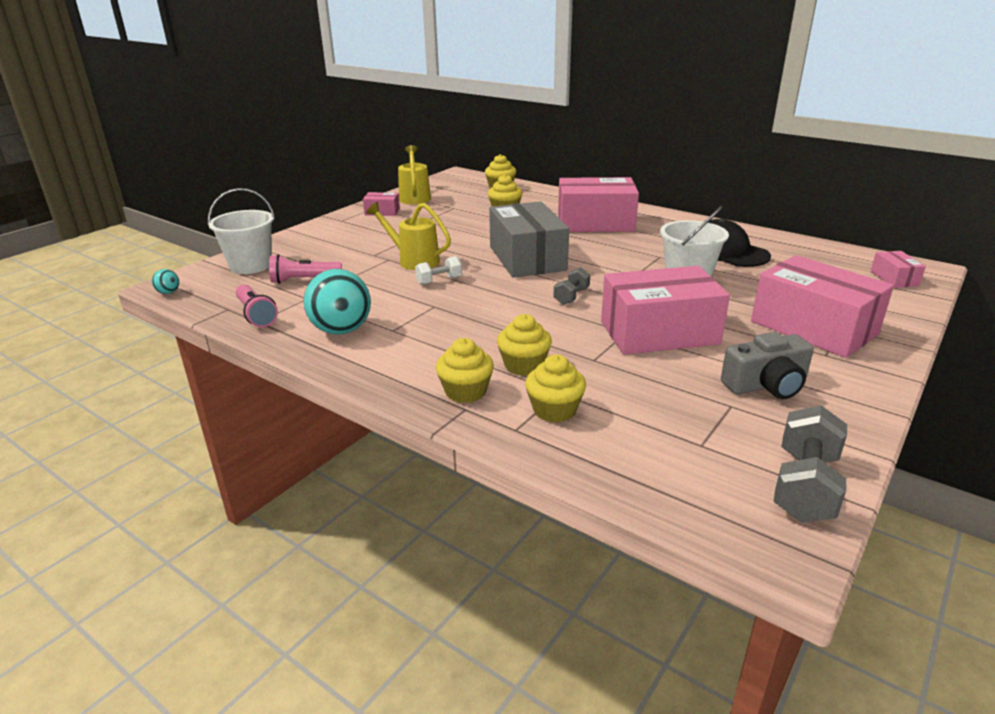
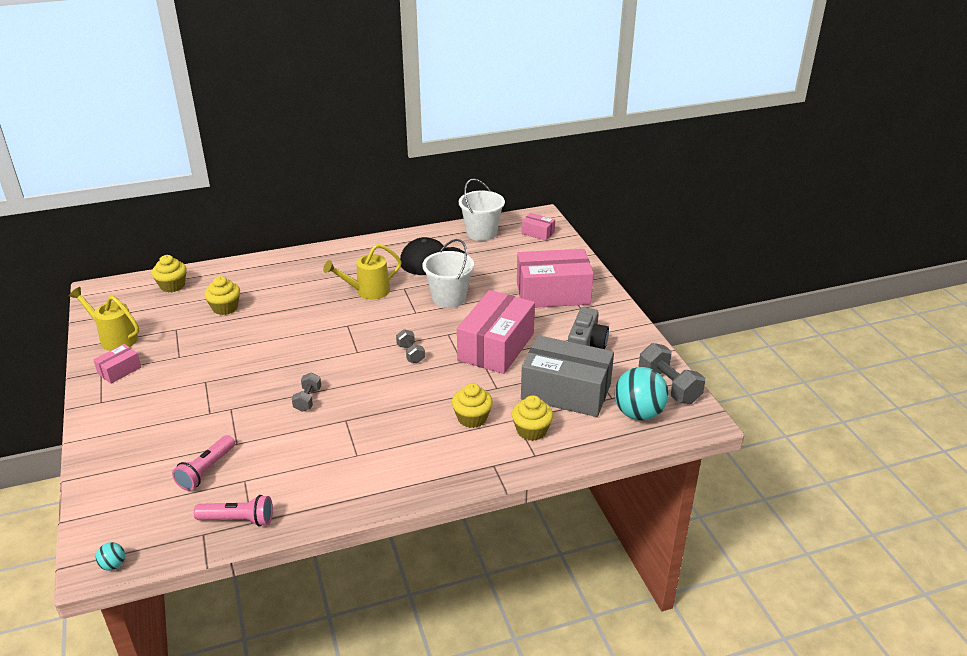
camera: 55 degrees left, 5 degrees up
(251, 266) = (126, 493): white bucket -> white bucket (481, 233)
(341, 330) = (325, 481): turquoise ball -> turquoise ball (638, 413)
(413, 260) = (253, 396): yellow watering can -> yellow watering can (367, 291)
(439, 281) = (307, 400): white dumbbell -> grey dumbbell
(465, 391) = (475, 456): yellow cupcake -> none
(527, 258) = (328, 342): grey box -> grey box (566, 391)
(595, 223) = (314, 282): pink box -> none

